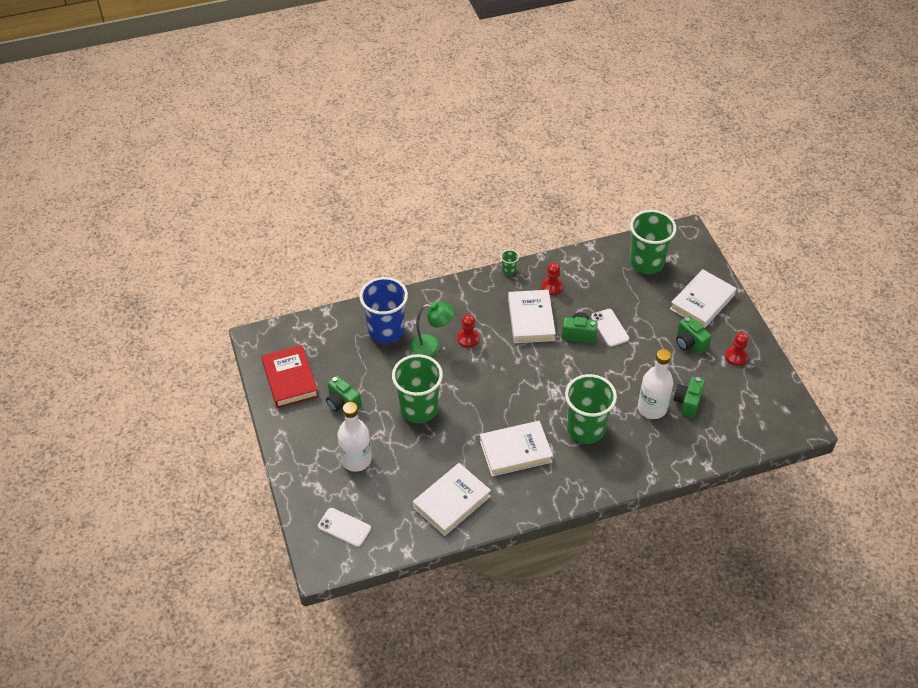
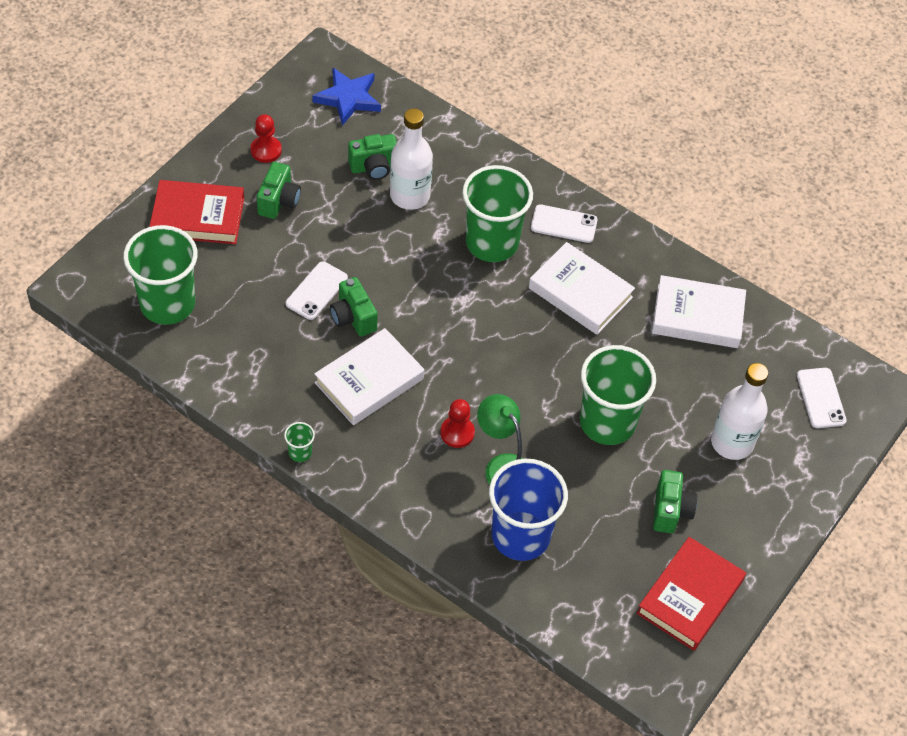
camera: 130 degrees left, 5 degrees up
(552, 287) = (293, 387): red pawn -> none
(573, 475) = (564, 224): none -> white phone
(702, 302) = (198, 216): white book -> red book
(756, 420) = (348, 98): none -> blue star

